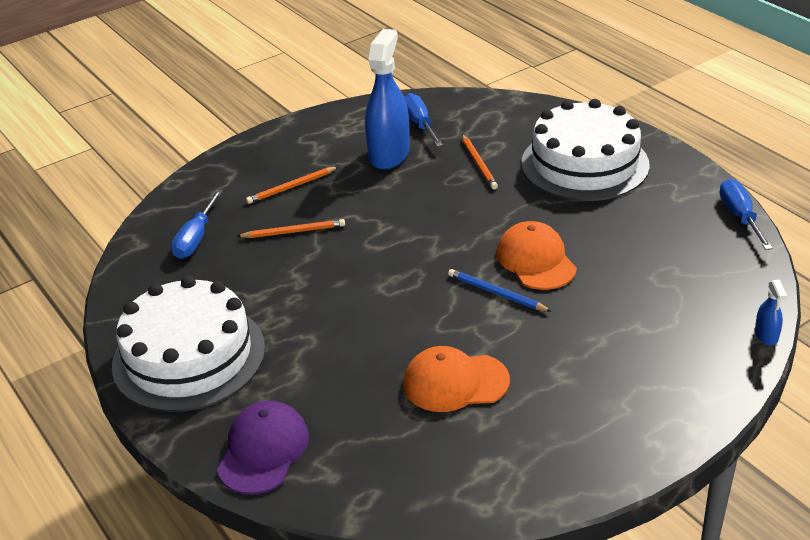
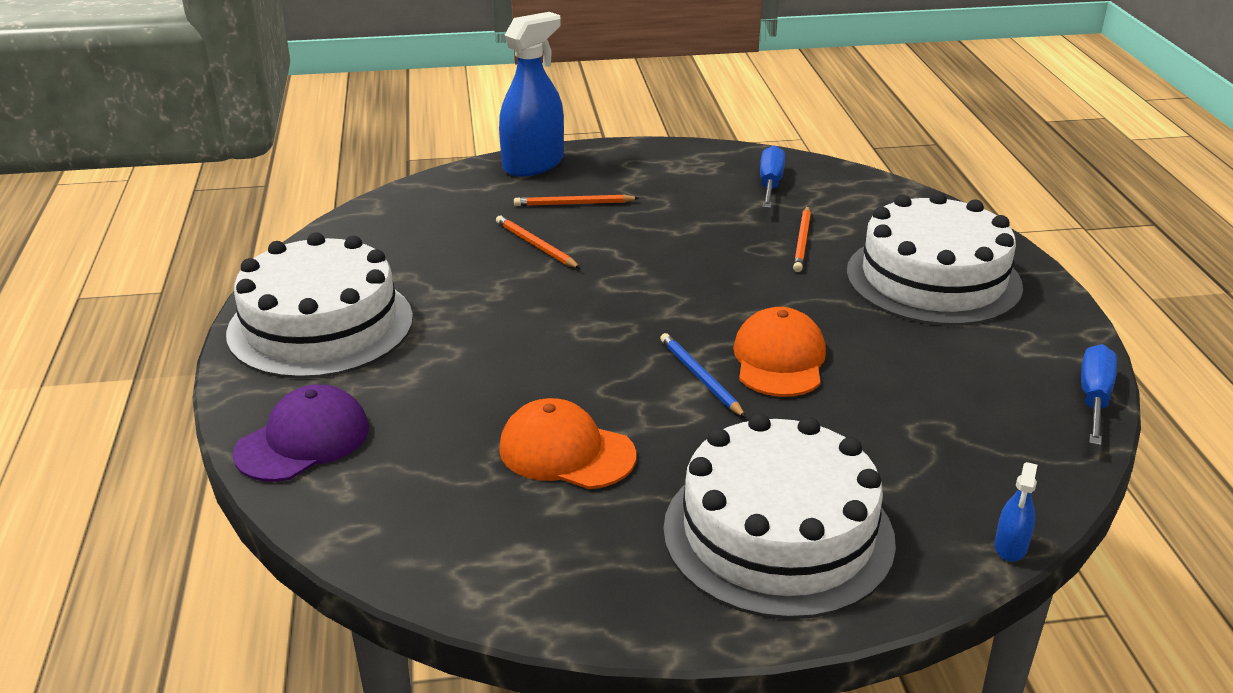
camera: 25 degrees right, 5 degrees down
(196, 238) = (433, 221): blue screwdriver -> none
(293, 231) = (536, 245): orange pencil -> orange pencil turned 150 degrees counterclockwise
(389, 154) = (708, 203): blue spray bottle -> blue spray bottle (533, 164)
(632, 383) = (778, 533): none -> white cake

